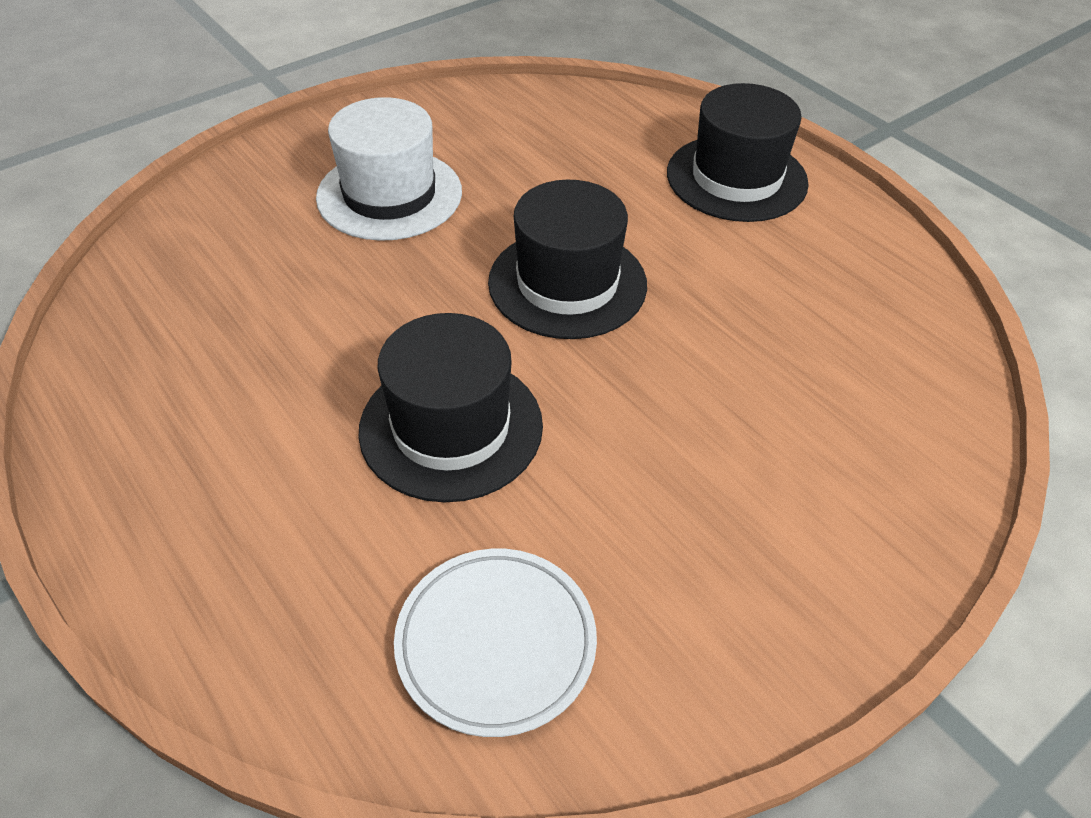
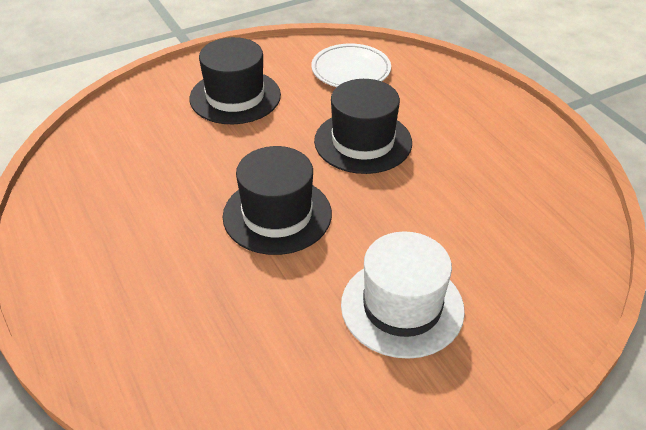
camera: 170 degrees left, 5 degrees down
(736, 178) = (105, 294): black hat -> black hat (235, 97)

